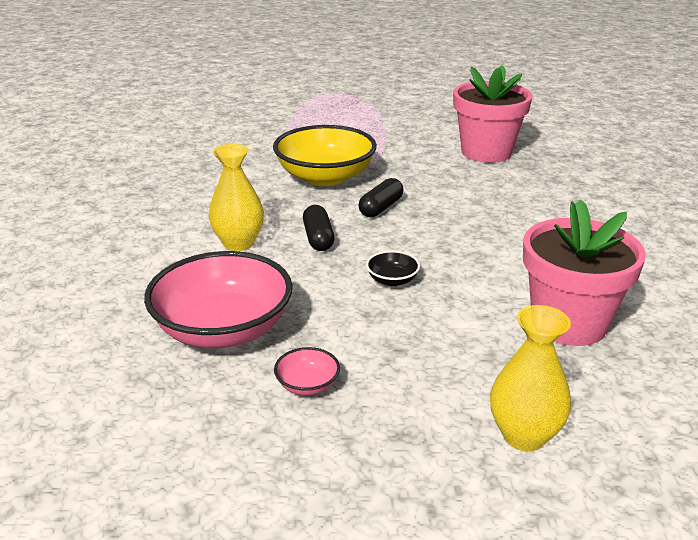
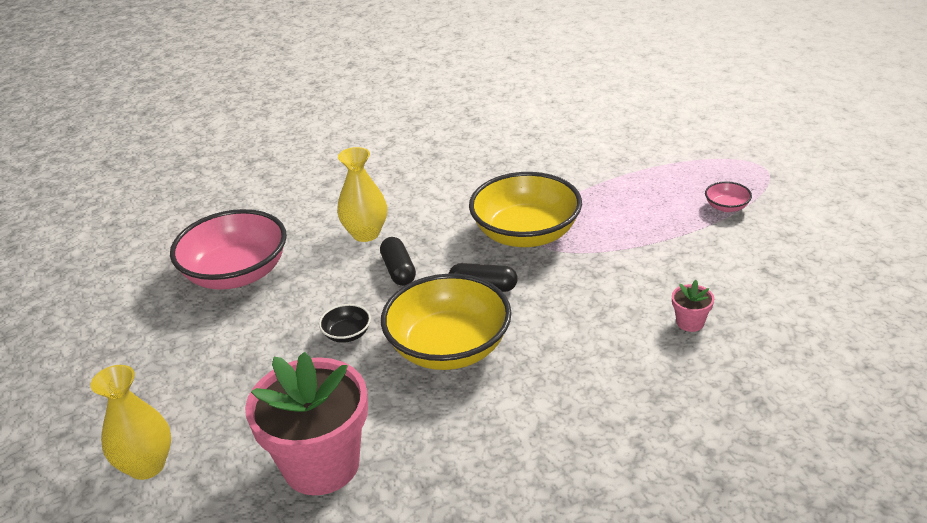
camera: 70 degrees right, 5 degrees up
(307, 385) = (181, 336): pink bowl -> pink bowl (726, 207)
(318, 238) = (399, 270): black capsule -> black capsule turned 75 degrees counterclockwise
(450, 237) = (449, 348): none -> yellow bowl
(486, 152) = (690, 322): pink flower pot -> pink flower pot, size x0.41

